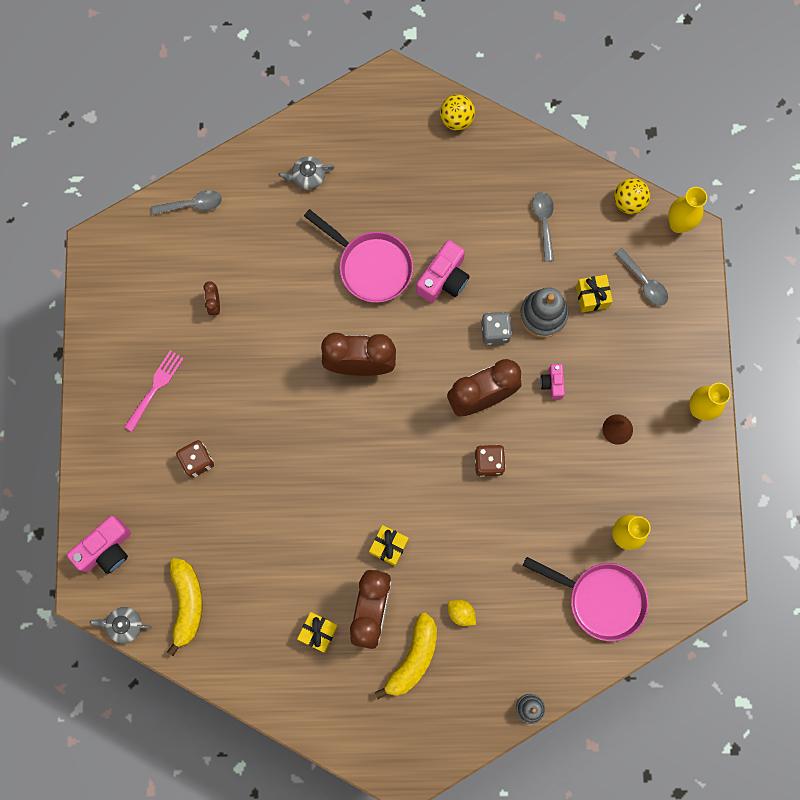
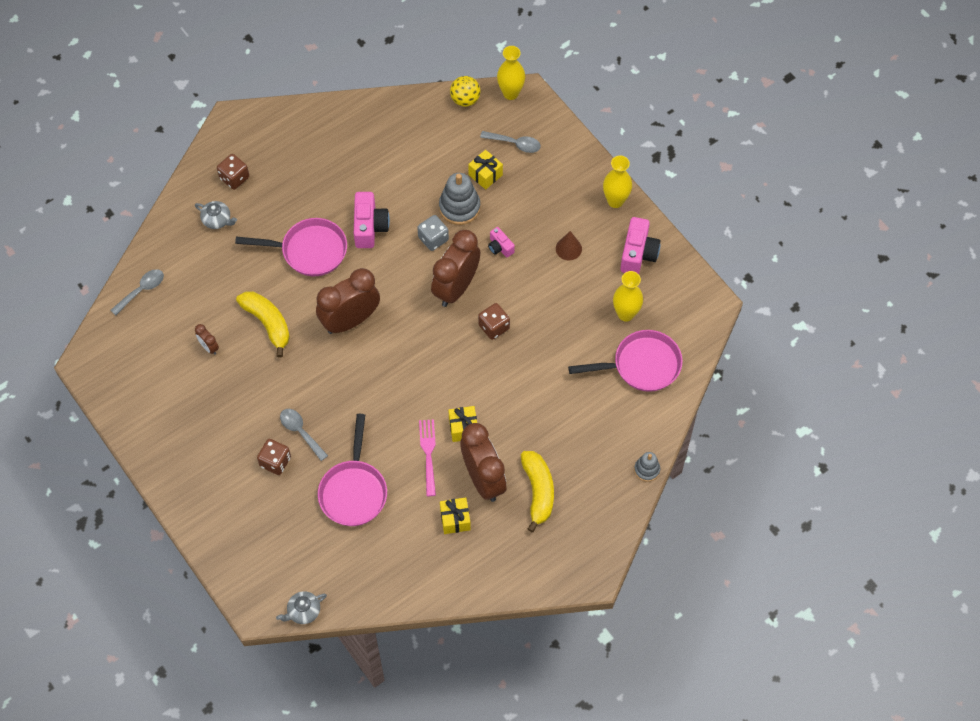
camera: 35 degrees left, 15 degrees down
(106, 549) = (249, 567): pink camera -> pink camera (638, 254)
(155, 388) = (205, 432): pink fork -> pink fork (428, 454)
(187, 604) = (341, 565): yellow banana -> yellow banana (268, 323)
(247, 539) = (353, 491): none -> pink pan
(308, 176) = (217, 220): grey teapot -> grey teapot turned 105 degrees counterclockwise
(353, 142) = (234, 178): none -> brown dice
(456, 119) = (300, 119): yellow ball -> none
(461, 613) = (550, 439): yellow lemon -> none
(544, 222) = (414, 148): grey spoon -> grey spoon (300, 432)

